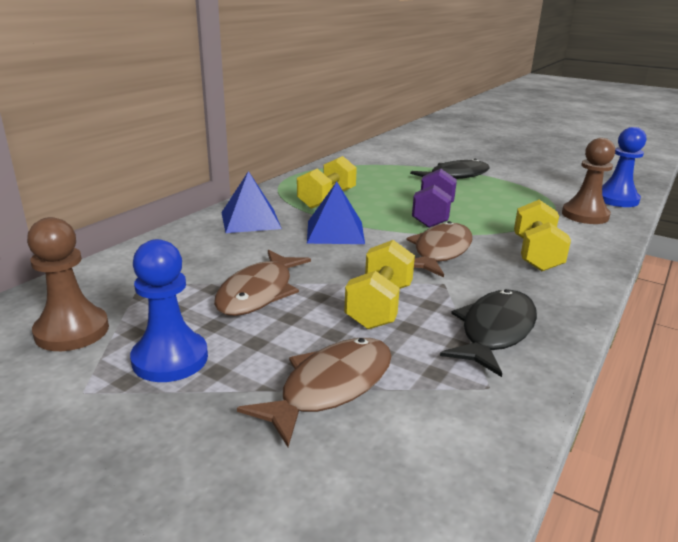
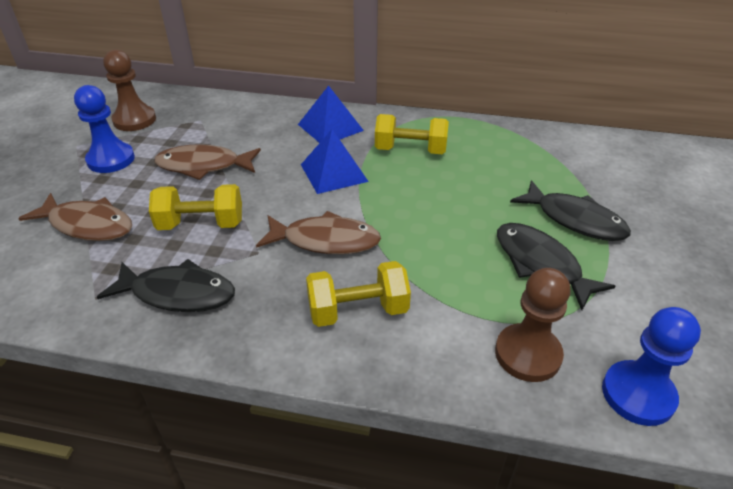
camera: 70 degrees right, 15 degrees up
(433, 215) = (419, 222): purple dumbbell -> none
(498, 194) = (540, 264): none -> black fish

